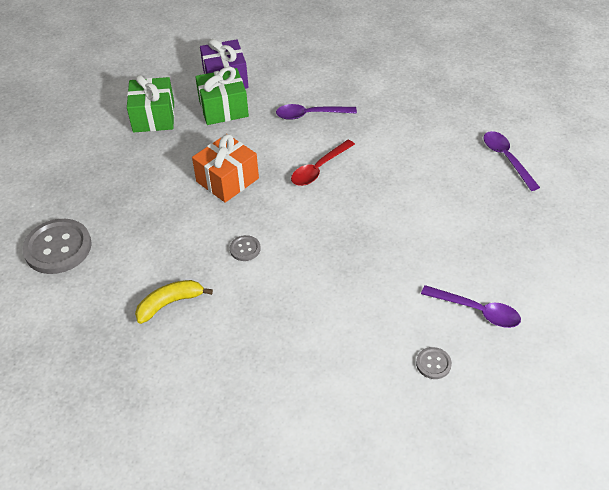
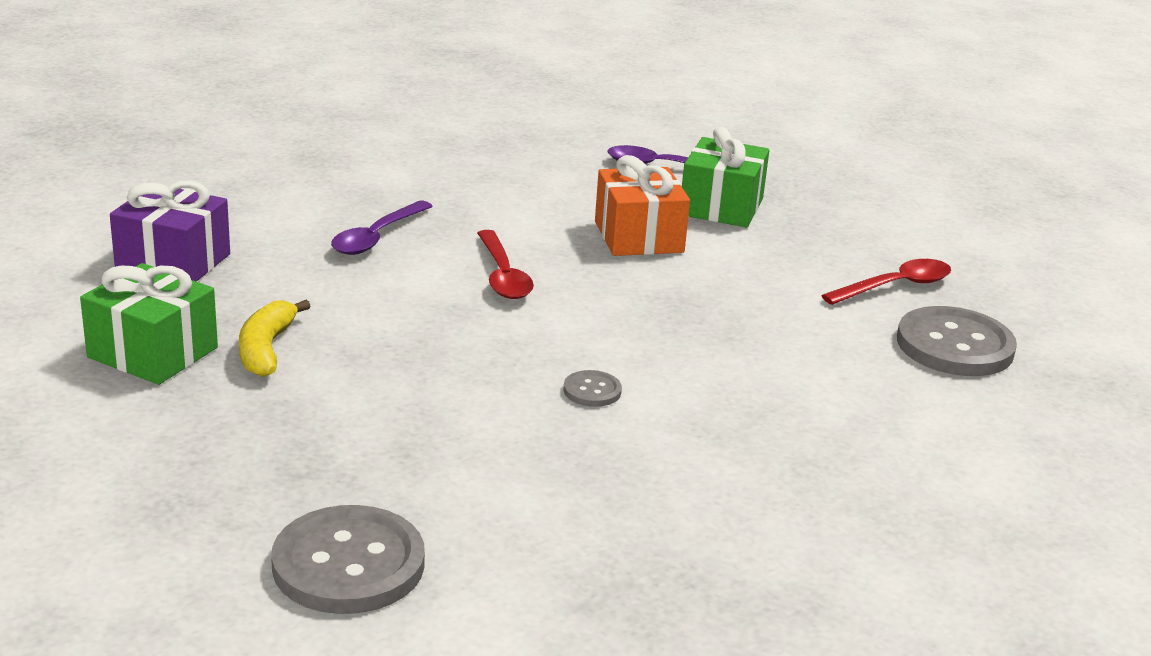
camera: 60 degrees left, 20 degrees down
(170, 303) = (630, 496): yellow banana -> yellow banana (266, 349)
(223, 108) = (243, 290): green gift -> green gift (721, 206)
(227, 180) = (419, 348): orange gift -> orange gift (638, 237)
(433, 364) = (954, 345): grey button -> grey button, size x2.16
(477, 311) = (896, 286): purple spoon -> red spoon

